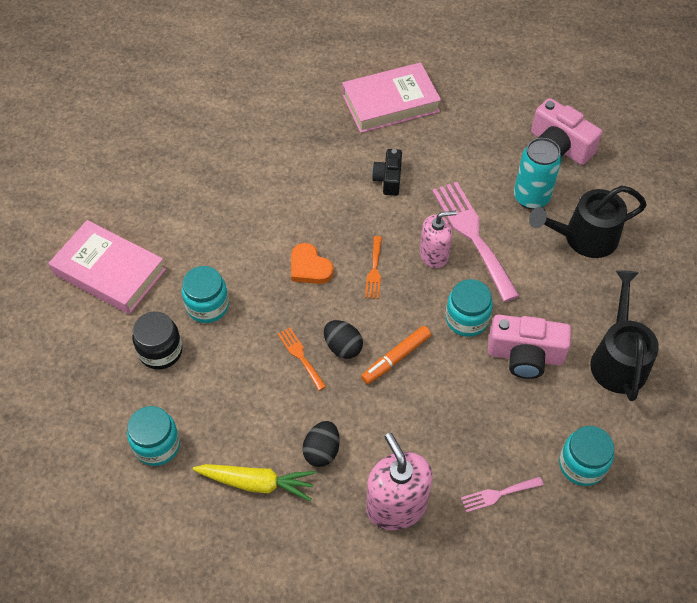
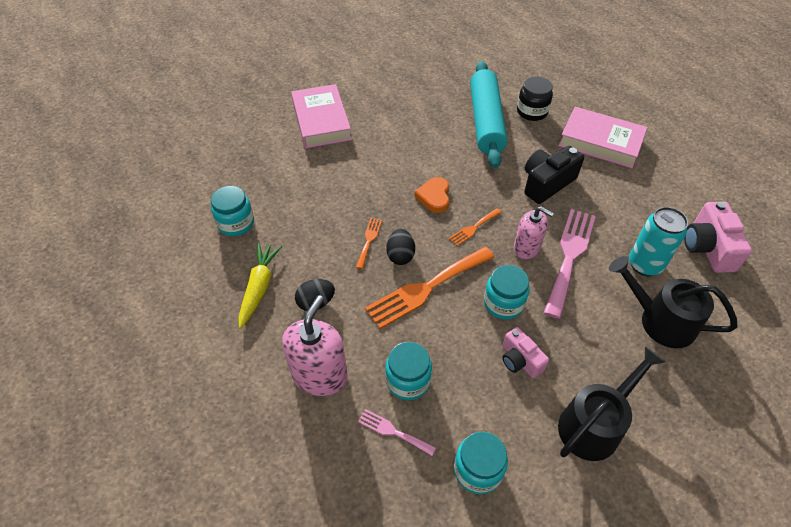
camera: 45 degrees right, 5 degrees down
(160, 351) = (297, 178): black jar -> black jar (532, 112)
(207, 306) = (350, 174): turquoise jar -> turquoise jar (408, 381)
(256, 483) = (259, 288): yellow carrot -> yellow carrot turned 135 degrees counterclockwise
(271, 153) = (486, 121): none -> turquoise rolling pin
(388, 179) = (546, 183): black camera -> black camera, size x1.59
(396, 358) = (426, 288): orange marker -> orange fork
(525, 355) = (520, 360): pink camera -> pink camera, size x0.63

